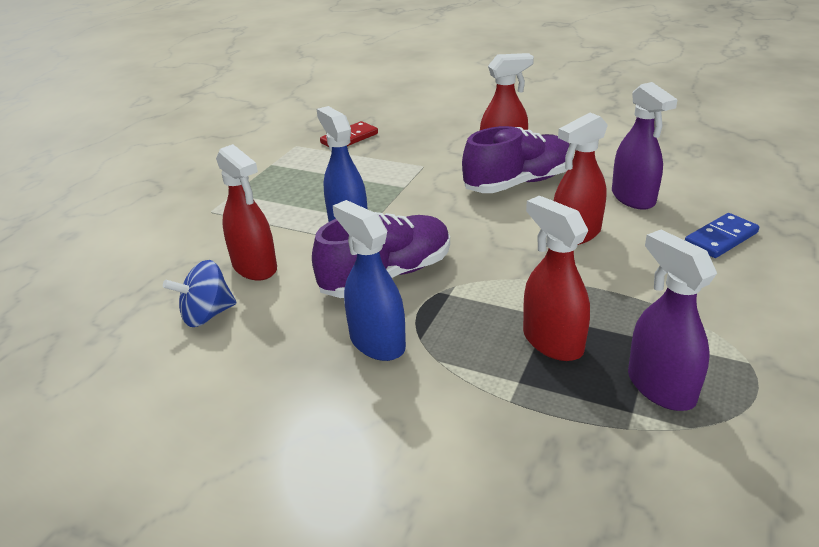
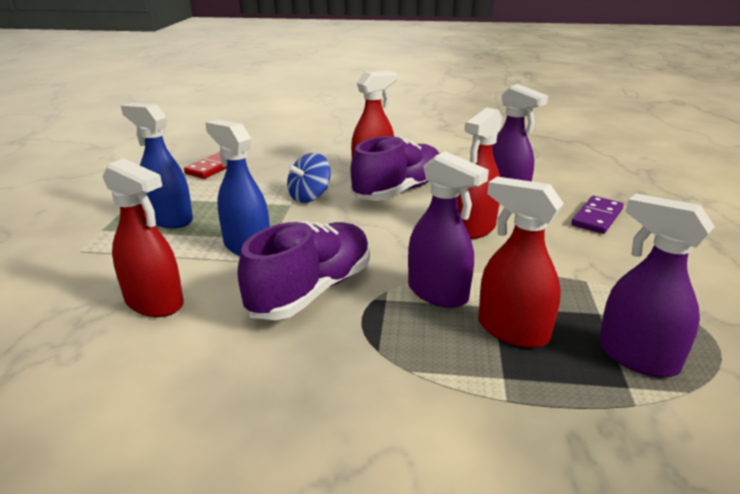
camera: 20 degrees left, 5 degrees down
(207, 315) = (111, 366): blue spinning top -> blue spinning top (310, 197)
(377, 342) = (332, 363): blue spray bottle -> blue spray bottle (169, 219)
(501, 295) = (438, 293): none -> purple spray bottle
(720, 238) = (596, 217): blue domino -> purple domino

